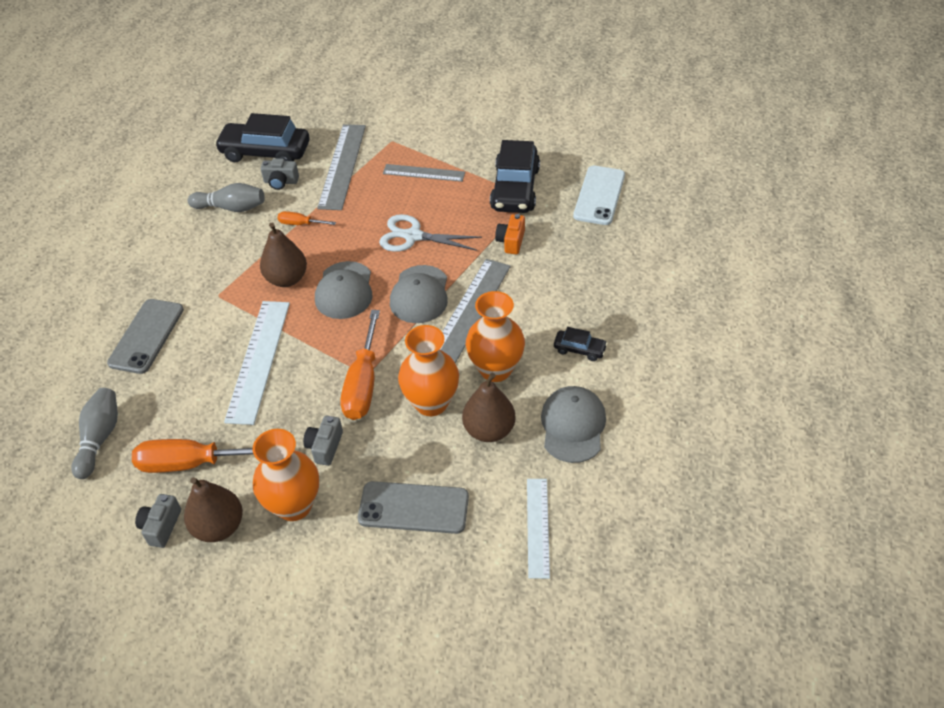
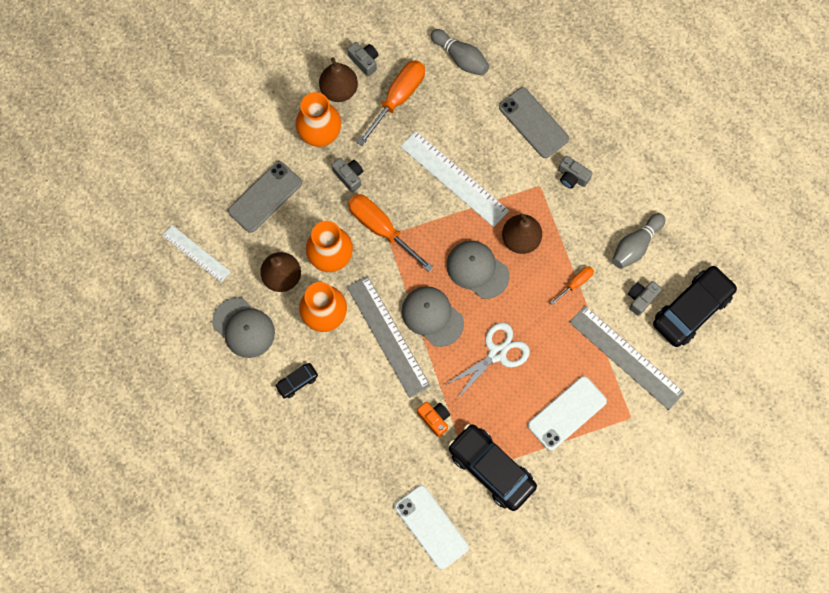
camera: 125 degrees right, 25 degrees up
(190, 279) = (572, 177): none -> grey camera
(423, 173) = (567, 413): grey ruler -> white phone

